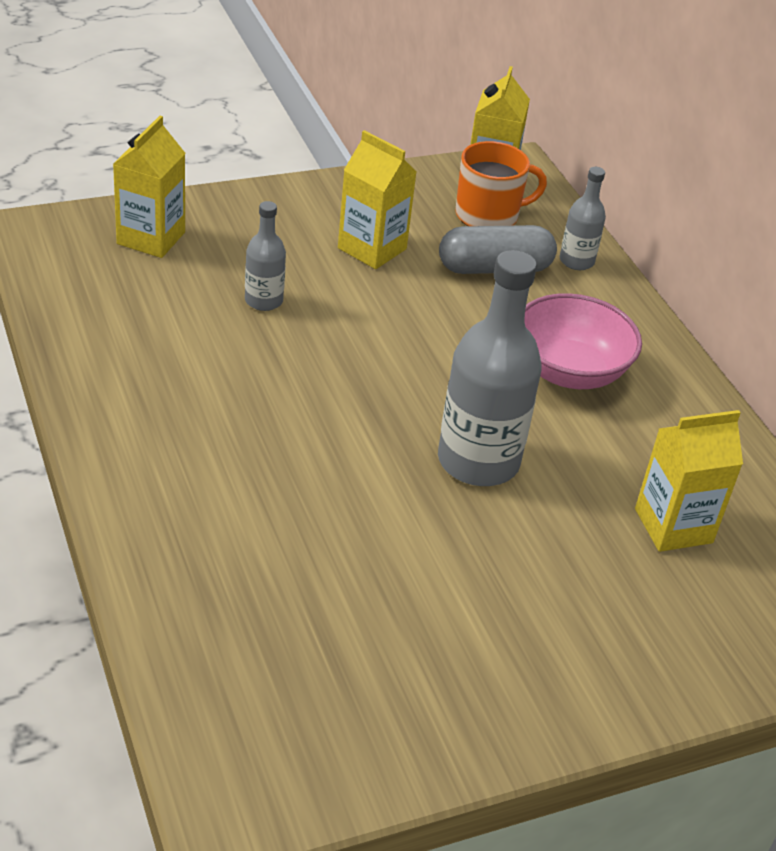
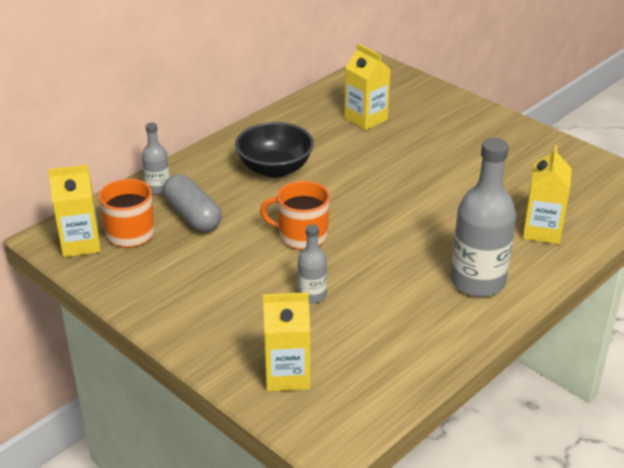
camera: 110 degrees left, 5 degrees down
(372, 249) = (212, 269): yellow carton -> yellow carton (542, 231)
(388, 336) = (301, 236): none -> orange mug
(478, 461) = (379, 179): grey bottle -> grey bottle (478, 281)
(569, 371) = (275, 168): pink bowl -> black bowl

